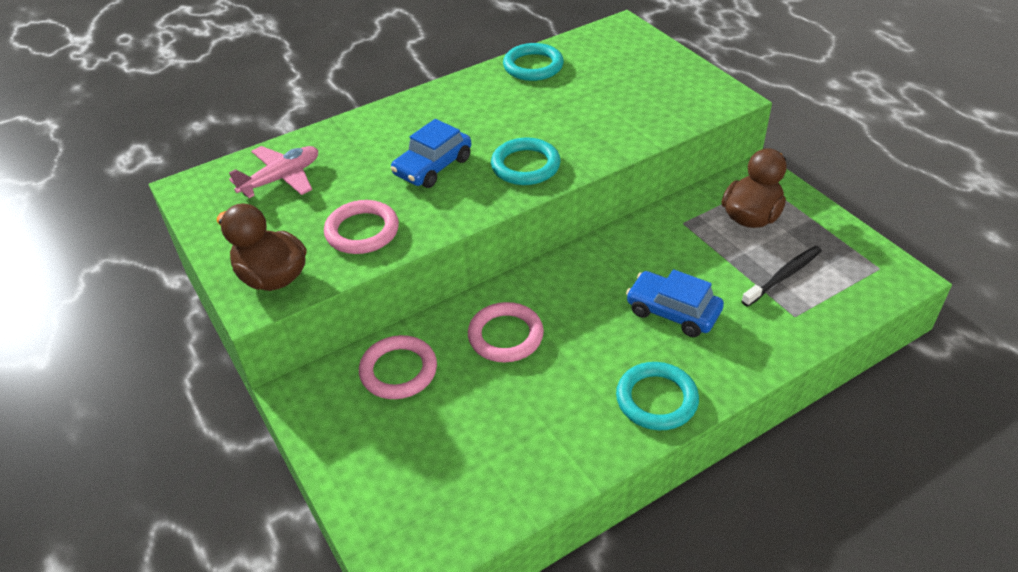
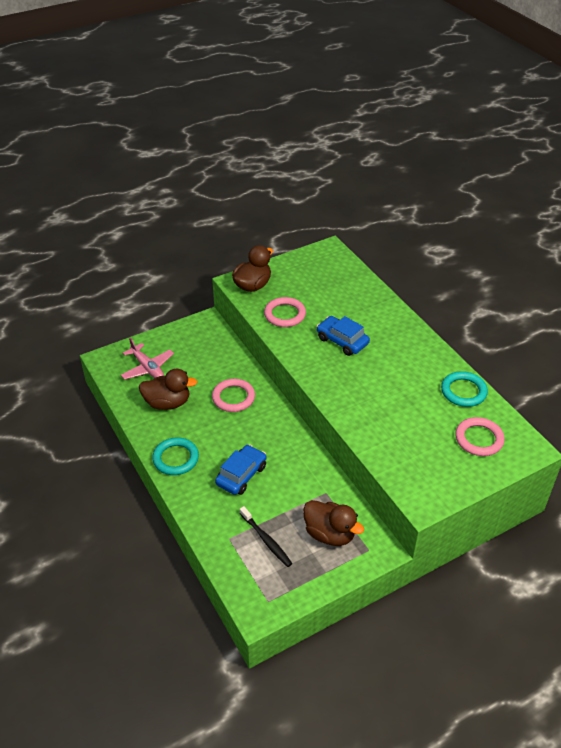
camera: 90 degrees right, 0 degrees up
(281, 179) = (334, 281): pink plane -> pink plane (147, 368)
(398, 371) = (215, 355): pink ring -> pink ring (479, 439)
(524, 429) = (167, 403): none -> brown duck
(525, 166) = (340, 382): turquoise ring -> none

